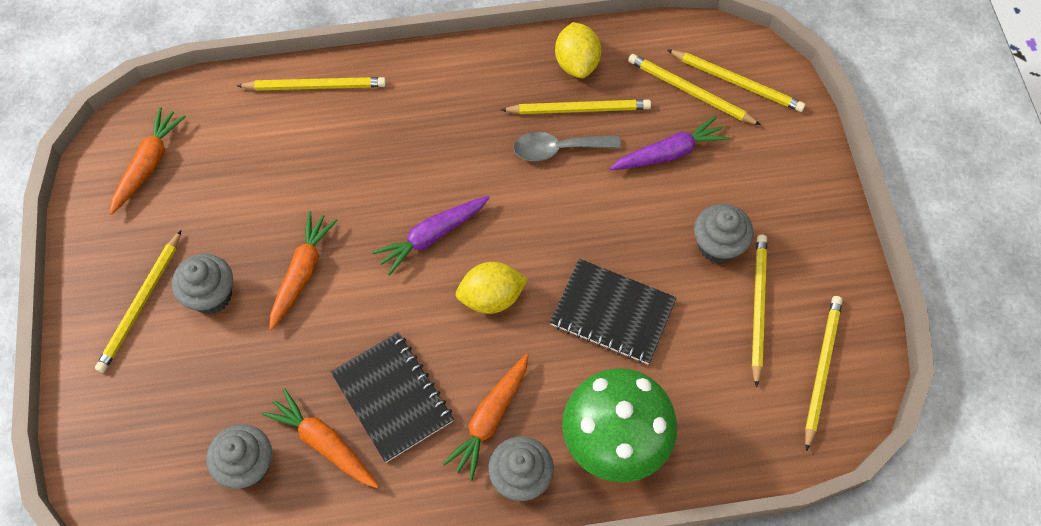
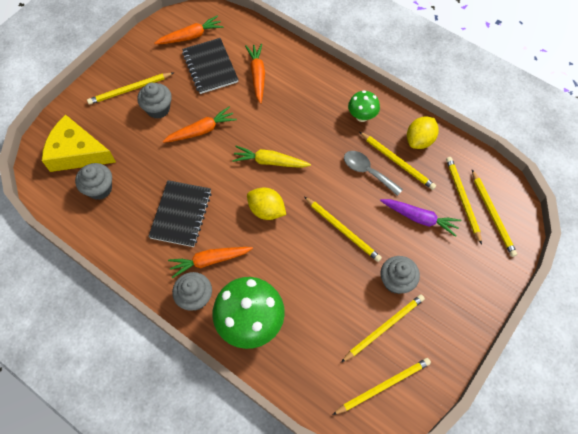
camera: 45 degrees right, 0 degrees up
(160, 449) = (77, 152): none -> yellow cheese
(315, 86) = (290, 57): yellow pencil -> yellow pencil (342, 230)
(324, 443) = (135, 207): orange carrot -> orange carrot (257, 75)
(432, 236) = (270, 162): purple carrot -> yellow carrot
(482, 89) = (362, 116): none -> green mushroom
(612, 313) = (312, 266): black notebook -> black notebook (210, 67)

